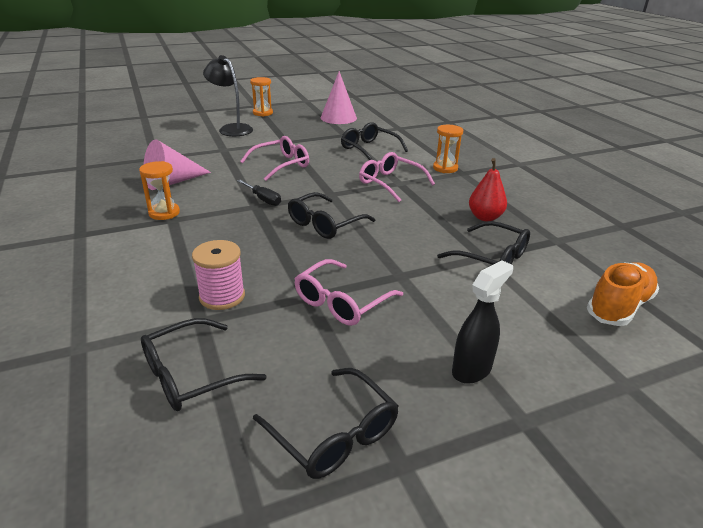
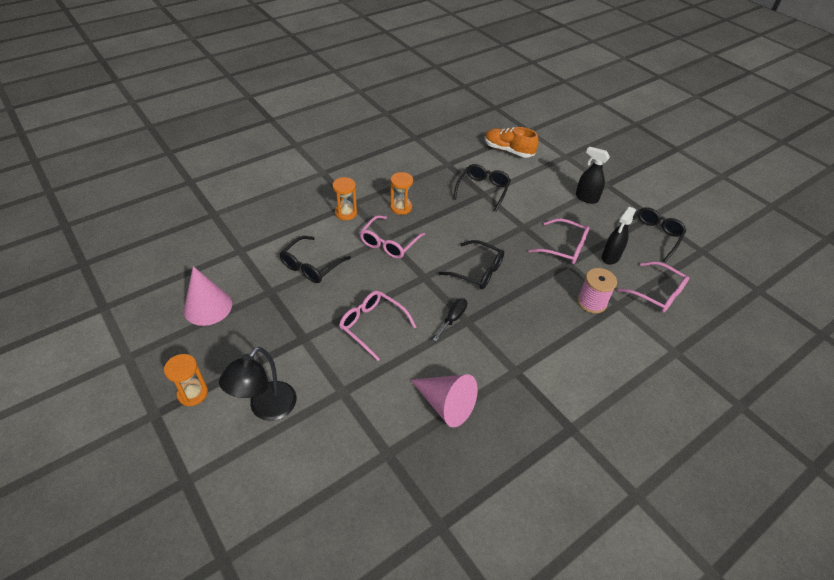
camera: 105 degrees left, 15 degrees up
(164, 213) = (508, 382): orange hourglass -> orange hourglass (401, 207)
(191, 375) = (657, 293): black glasses -> pink glasses
(300, 347) = (610, 257): none -> black spray bottle
(485, 217) = (429, 192): red pear -> none

